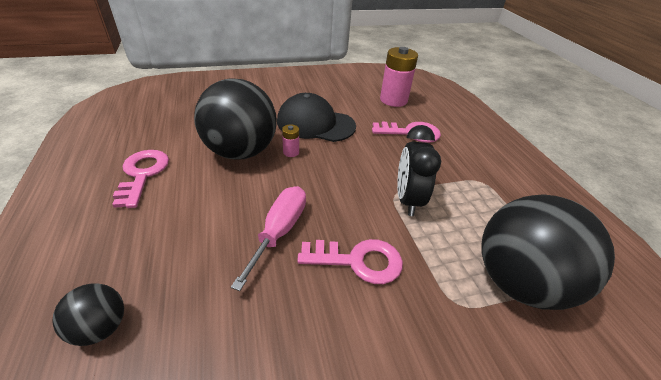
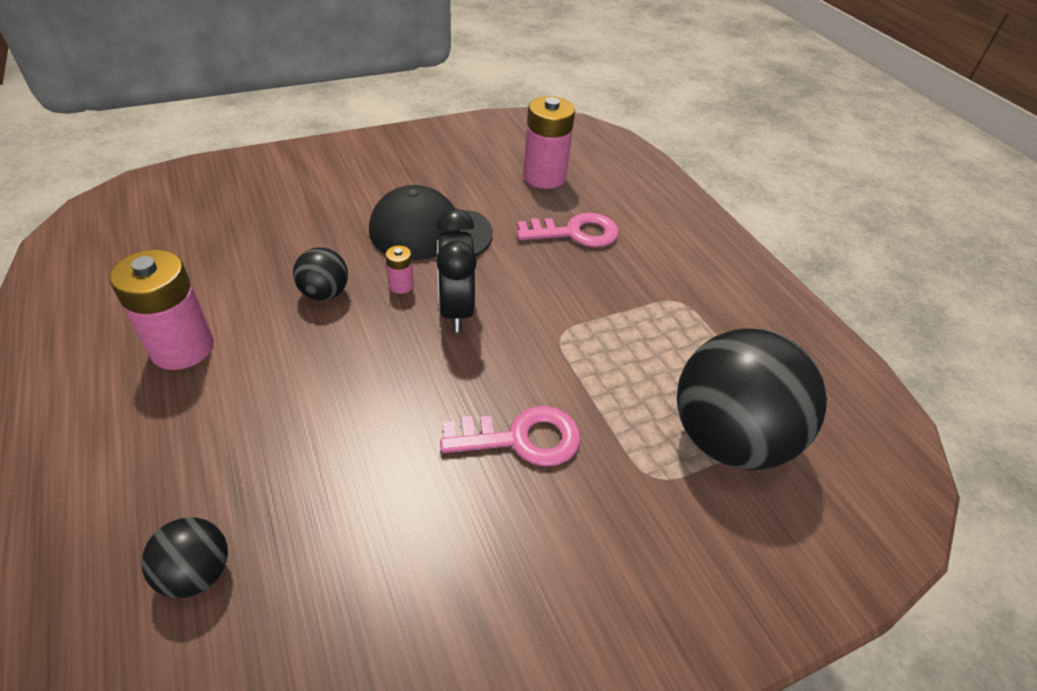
camera: 10 degrees left, 5 degrees up
(142, 174) = (182, 348): pink key -> pink battery
(241, 152) = (325, 293): black ball -> black ball, size x0.46
(279, 231) = (408, 411): pink screwdriver -> none
(408, 200) = (580, 342): black clock -> black clock (456, 310)

